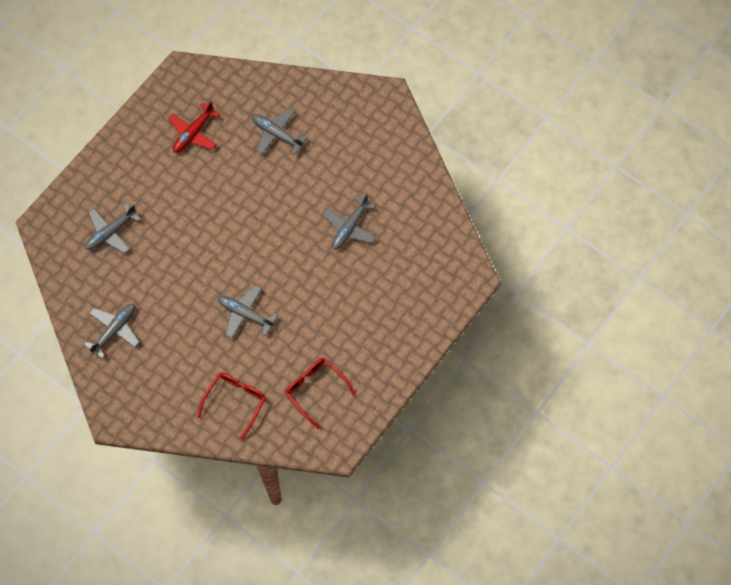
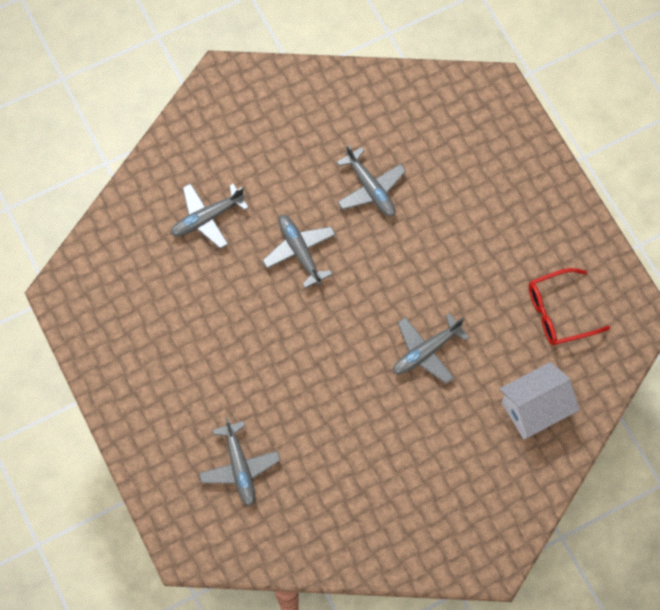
camera: 65 degrees left, 0 degrees up
(114, 330) = (375, 515): grey plane -> grey plane (299, 251)
(193, 133) = (154, 313): red plane -> none
(235, 402) = (534, 409): red glasses -> white house

